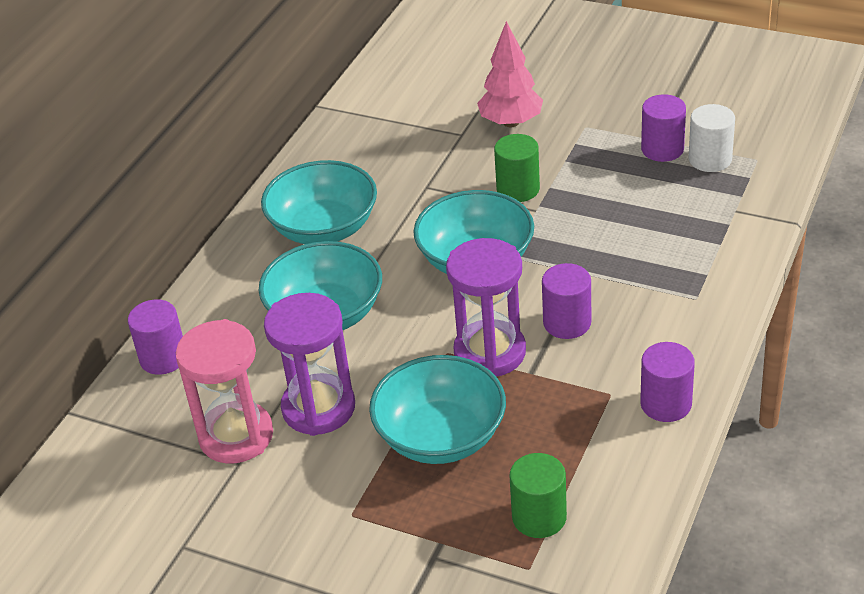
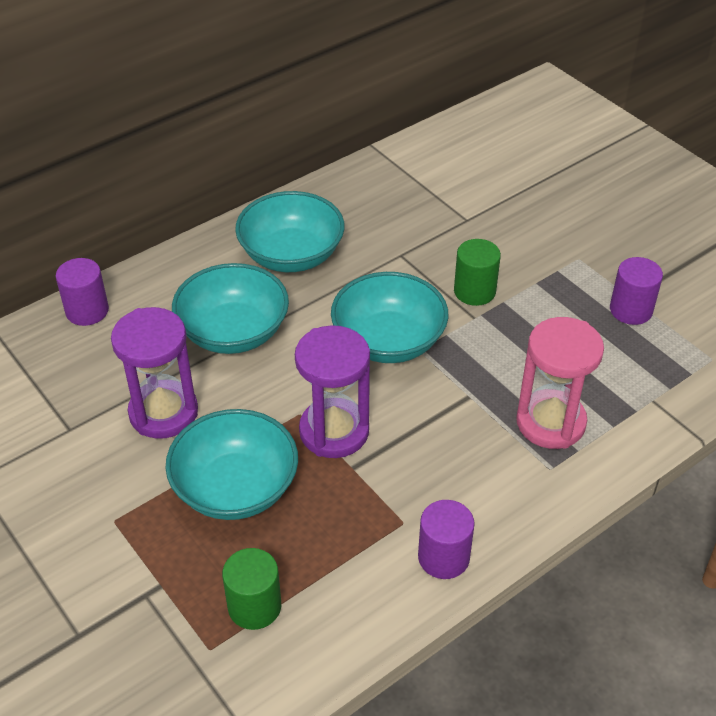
camera: 25 degrees right, 5 degrees up
(236, 436) = (85, 405): pink hourglass -> pink hourglass (550, 422)
(511, 122) = (516, 227): pink tree -> none
(567, 323) = (419, 436): purple cylinder -> none
(710, 159) = (667, 339): white cylinder -> none

